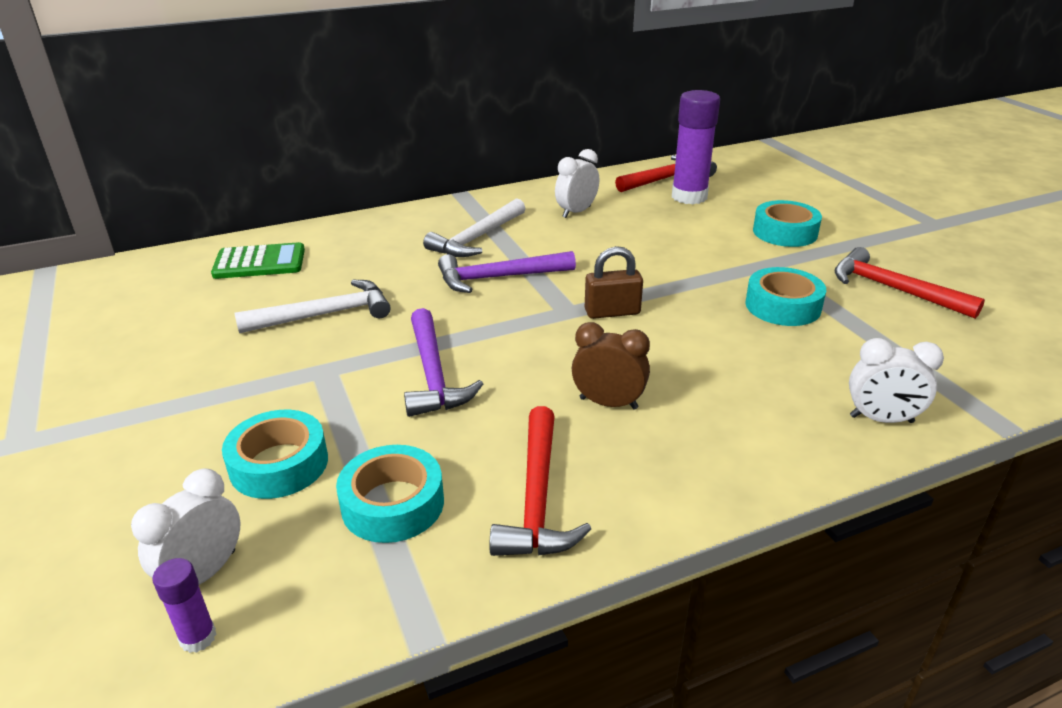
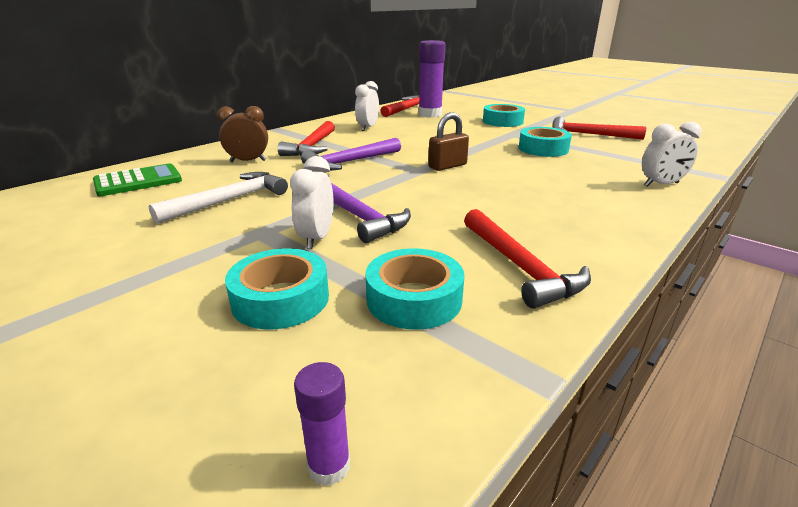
camera: 25 degrees left, 5 degrees down
(204, 574) = (282, 405): white clock -> white clock (316, 238)
(477, 238) = (312, 146): white hammer -> red hammer
(608, 403) = (502, 207): brown clock -> brown clock (248, 161)

